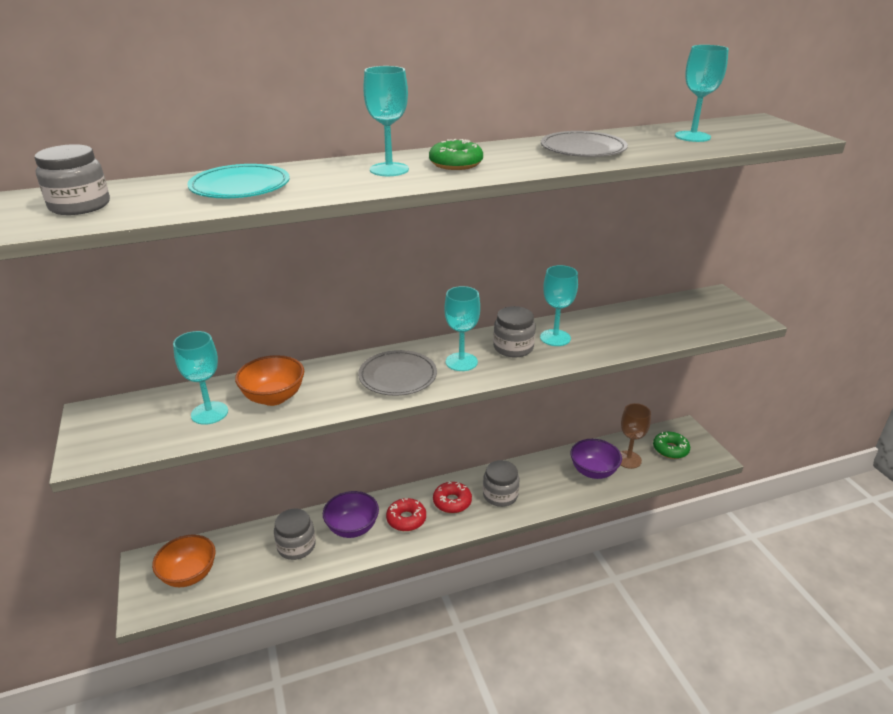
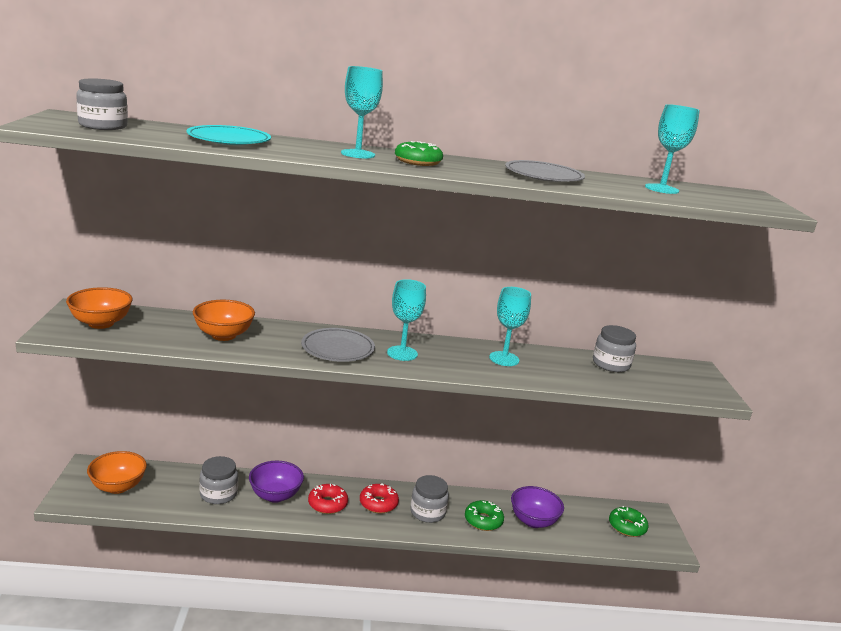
camera: 15 degrees right, 10 degrees down
(131, 425) = (101, 323): none -> orange bowl
(209, 413) = (165, 332): turquoise goblet -> none
(513, 348) = (458, 356): grey jar -> grey jar (611, 364)
(552, 486) = (483, 520): none -> green donut
(628, 459) = (576, 522): brown goblet -> none

